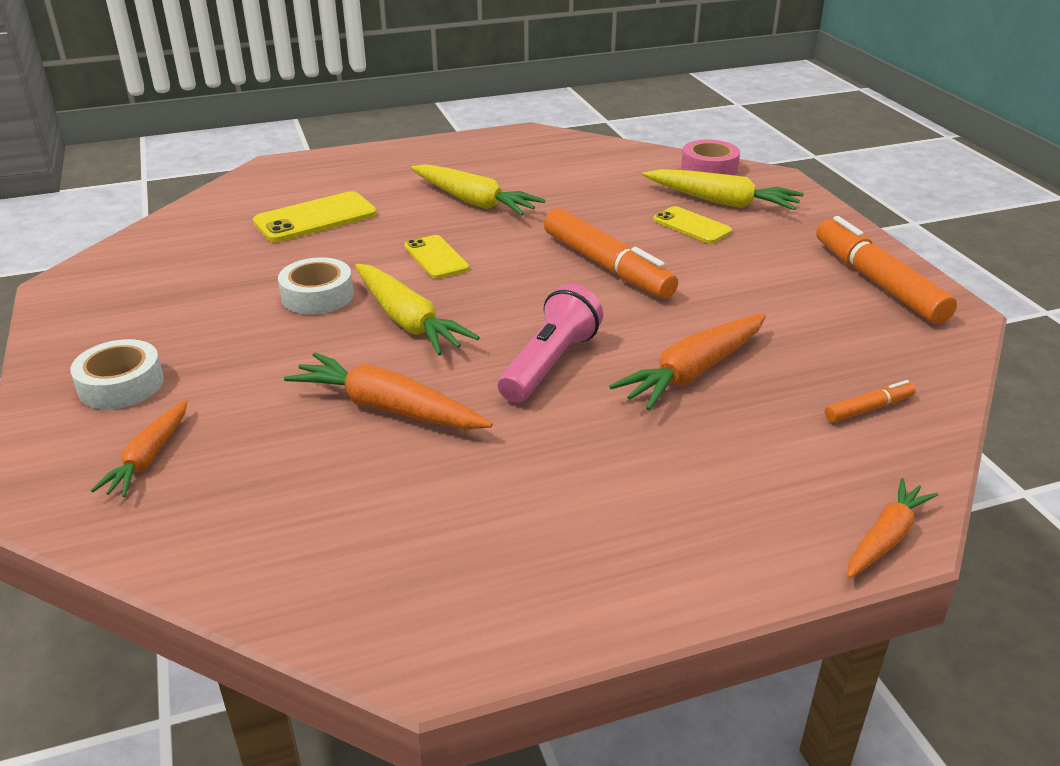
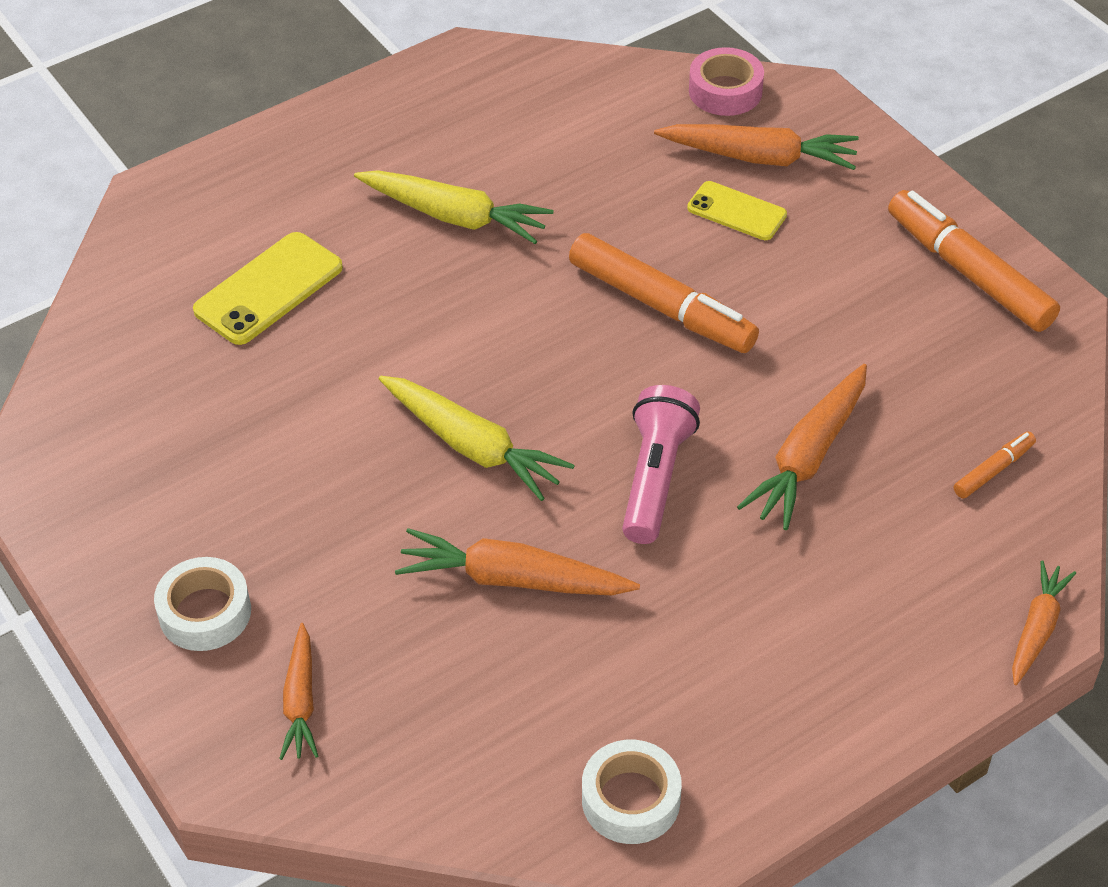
camera: 15 degrees left, 15 degrees up
(317, 296) = (347, 428): white tape -> white tape (631, 800)
(436, 257) = (455, 332): yellow phone -> none
(722, 202) = (759, 157): yellow carrot -> orange carrot

